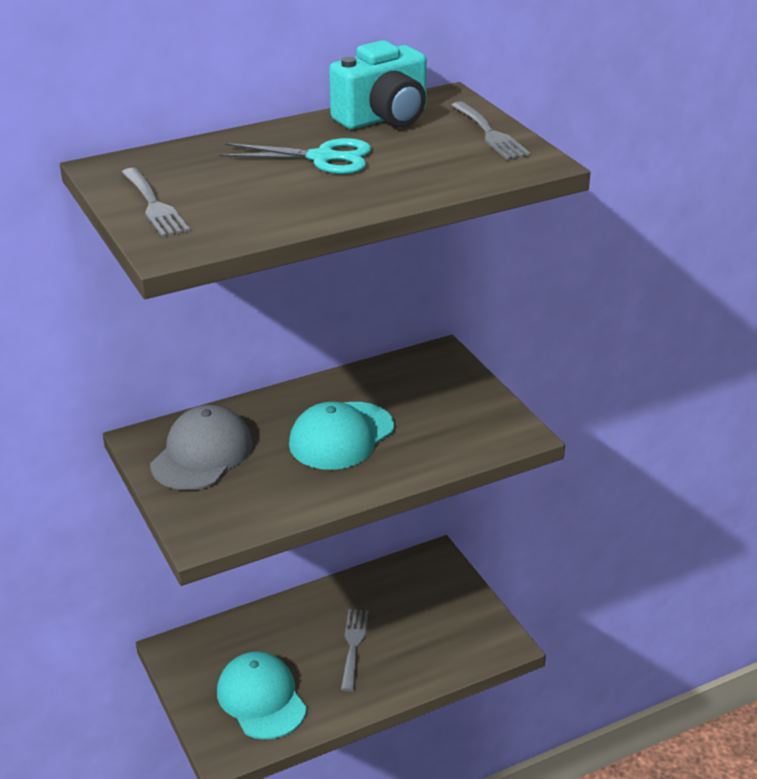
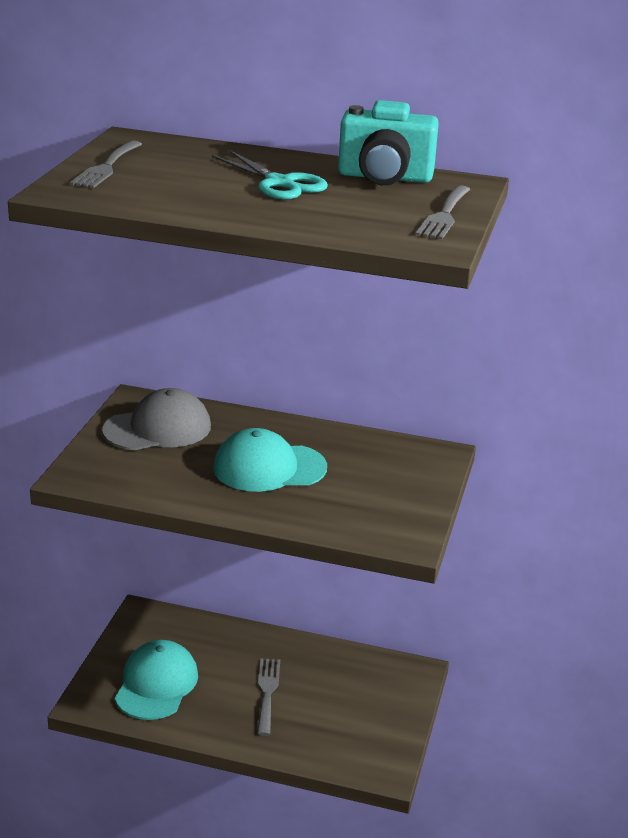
camera: 40 degrees right, 5 degrees down
(353, 645) = (267, 692): grey fork -> grey fork turned 45 degrees counterclockwise

